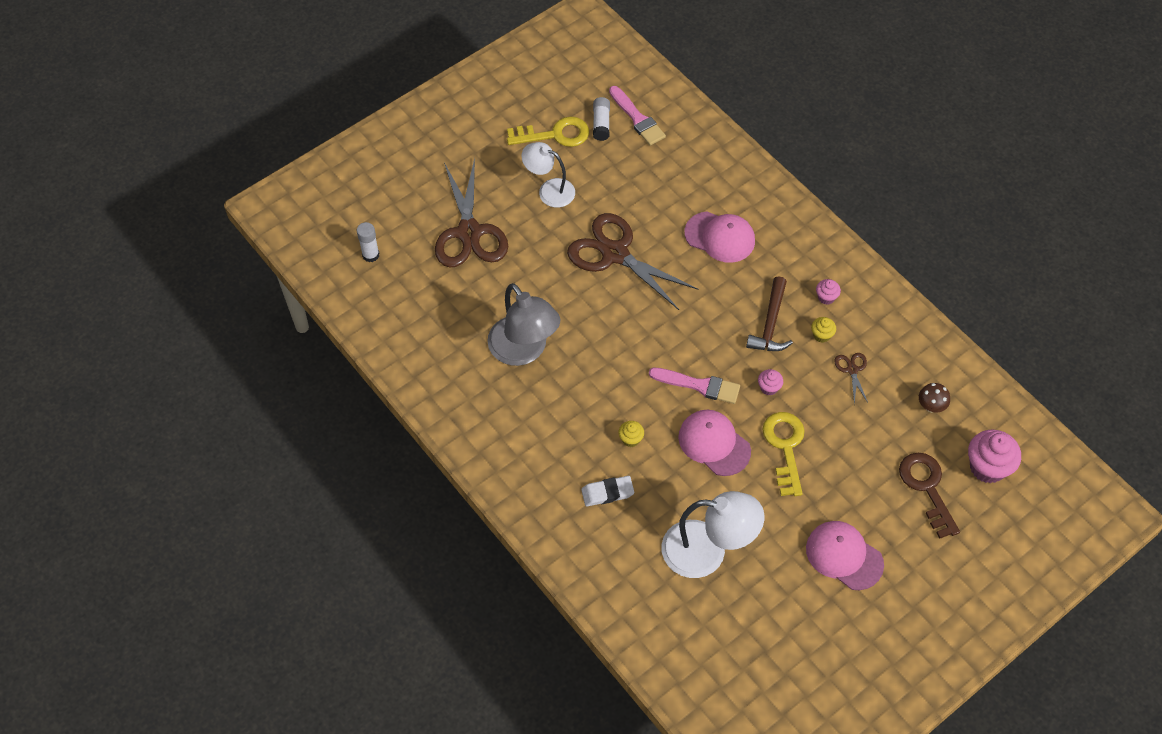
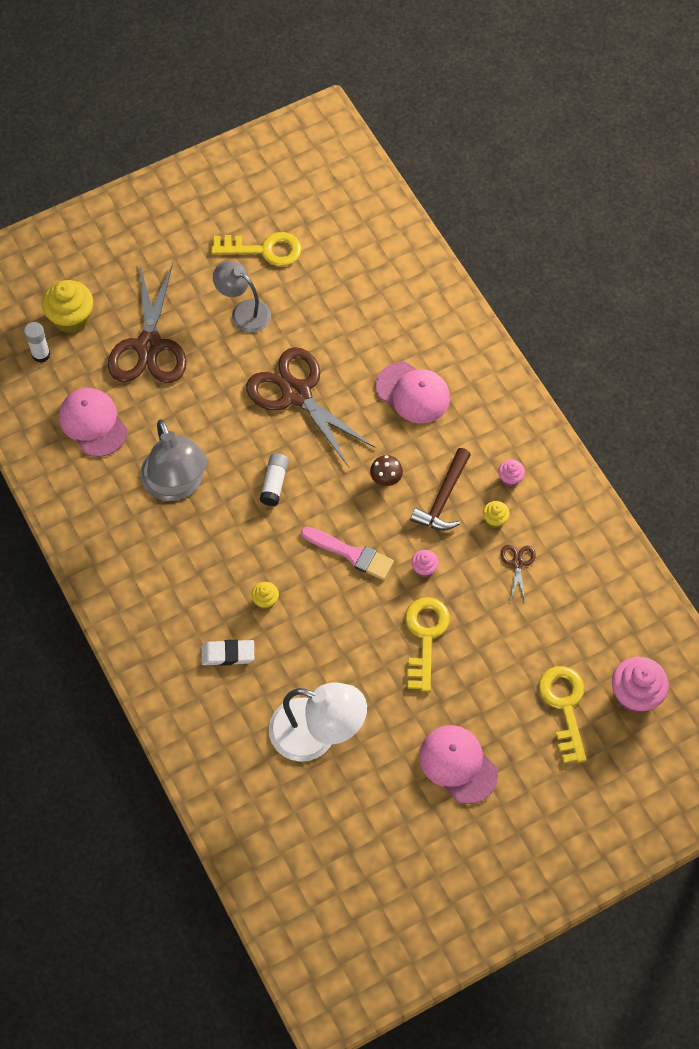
camera: 10 degrees right, 5 degrees up
(392, 219) = (71, 318): none -> yellow cupcake
(549, 190) = (244, 312): white lamp -> grey lamp
(601, 124) = (316, 245): white glue stick -> white glue stick (274, 483)
(637, 119) = (356, 245): pink brush -> none
(714, 444) = (351, 620): pink cap -> pink cap (93, 423)
(927, 488) = (564, 707): brown key -> yellow key
(931, 406) = (592, 617): brown mushroom -> brown mushroom (386, 479)

